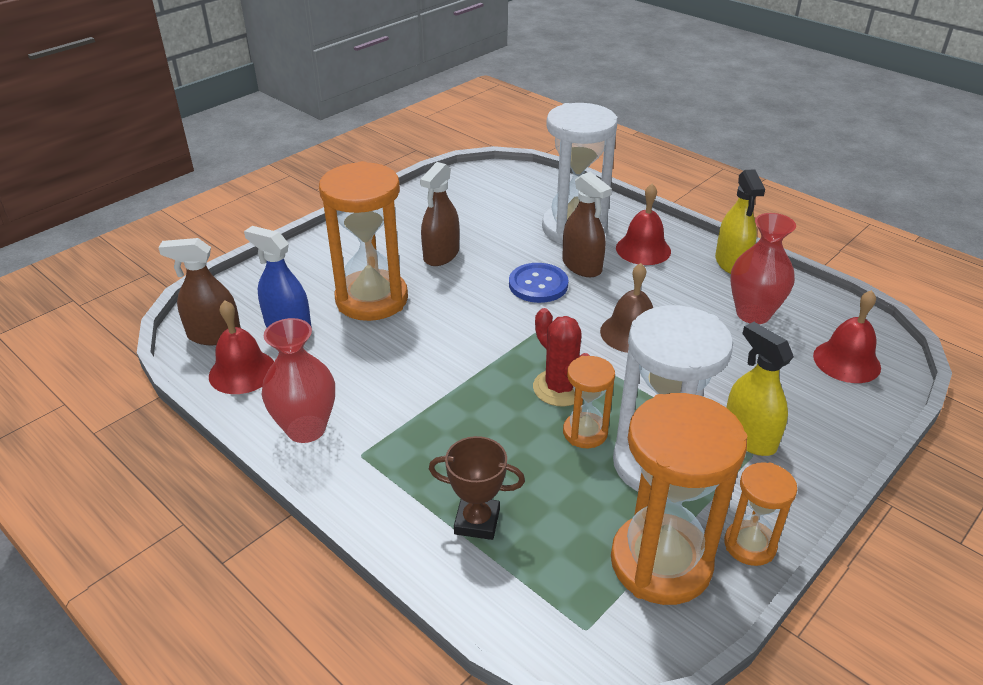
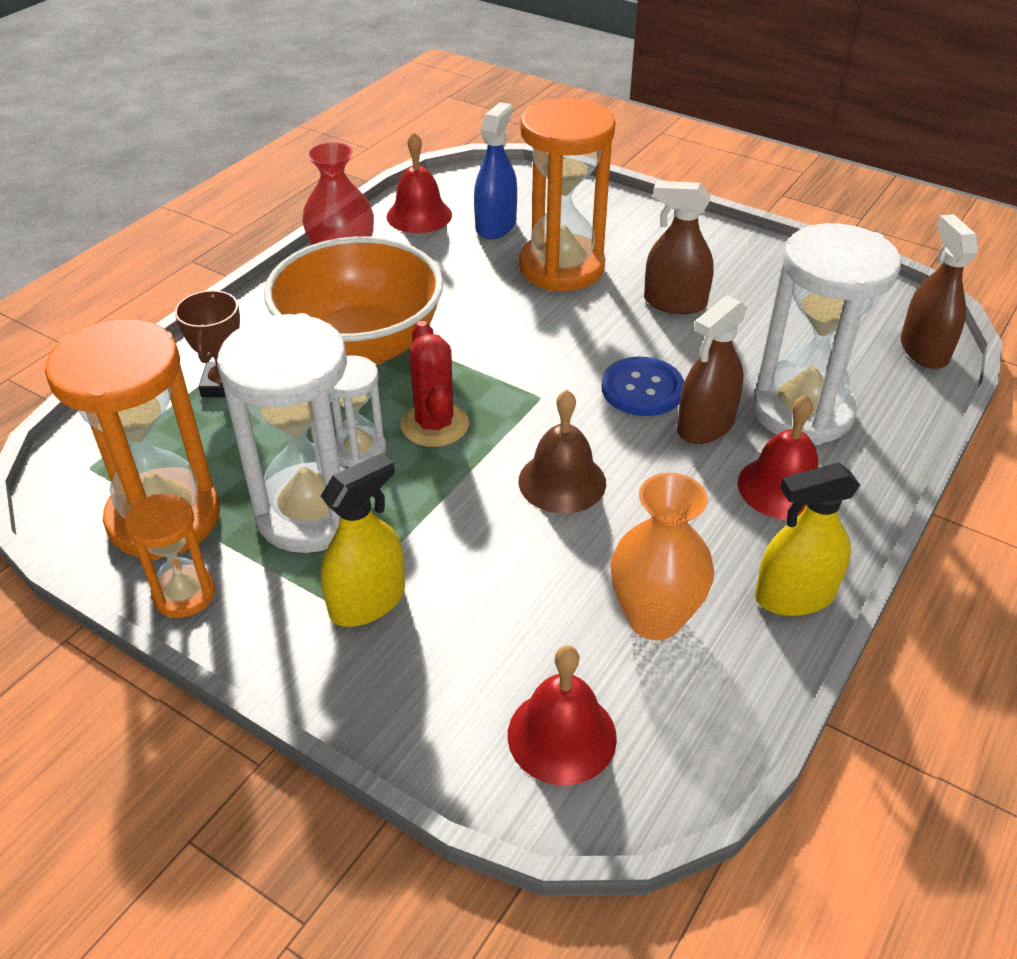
camera: 80 degrees right, 5 degrees up
(214, 335) = (470, 189): brown spray bottle -> brown spray bottle (924, 350)
(445, 424) = (361, 347): none -> orange bowl
(560, 388) = (434, 425): red cactus -> red cactus turned 60 degrees counterclockwise
(585, 432) = (359, 450): orange hourglass -> white hourglass
(753, 314) = (654, 618): red vase -> orange vase

